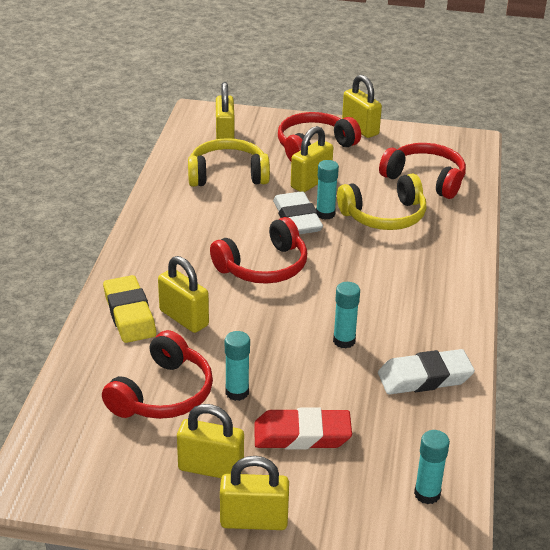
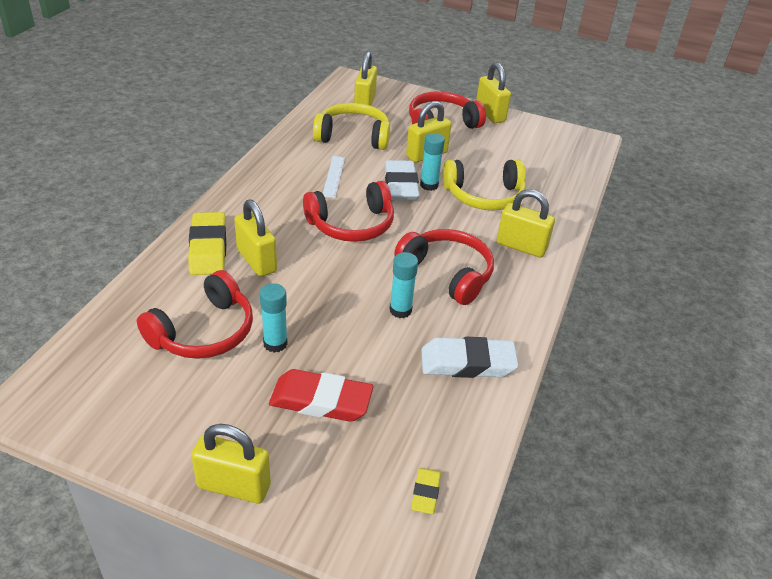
camera: 10 degrees right, 5 degrees up
(211, 468) = (215, 419): yellow padlock -> yellow padlock (521, 246)
(225, 220) = (334, 176): none -> white ruler
(425, 179) = (535, 168): red headphones -> red headphones (447, 273)
(427, 494) = (425, 493): turquoise glue stick -> yellow eraser

